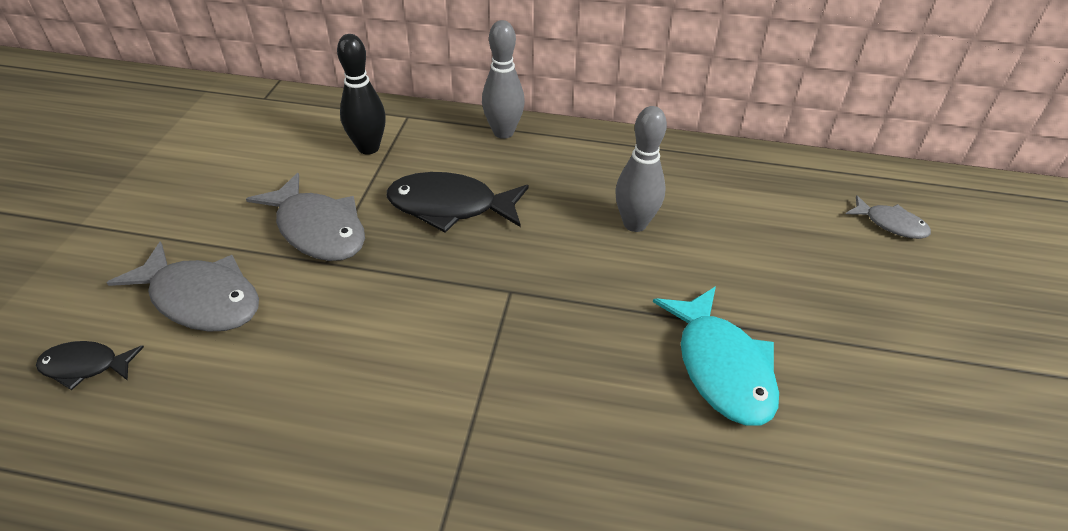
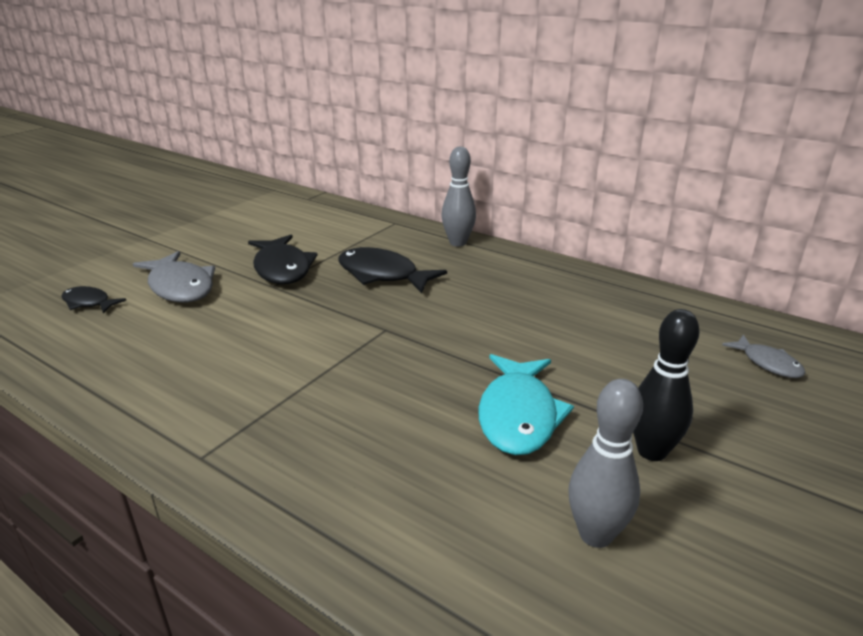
camera: 25 degrees right, 15 degrees down
(318, 229) = (282, 268): grey fish -> black fish
(368, 148) = (353, 234): black bowling pin -> black bowling pin (651, 451)
(635, 224) = (518, 313): grey bowling pin -> grey bowling pin (595, 535)

